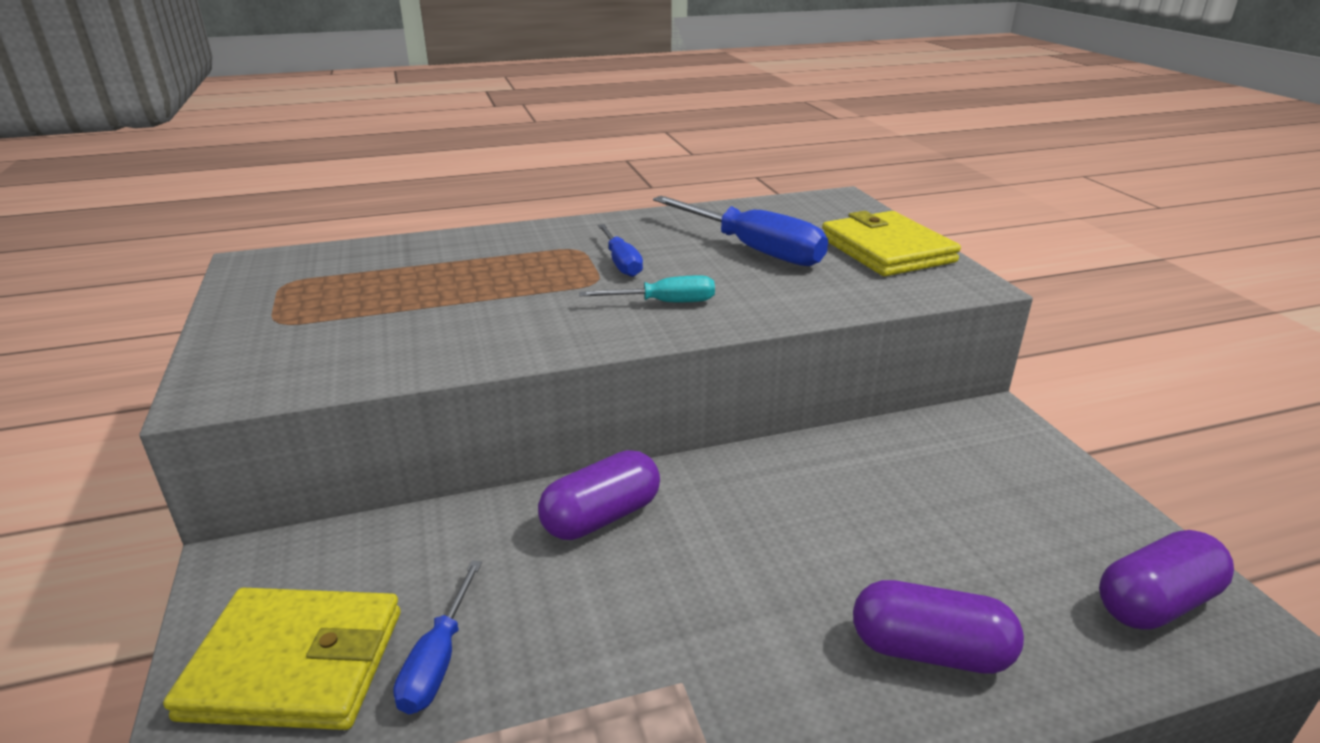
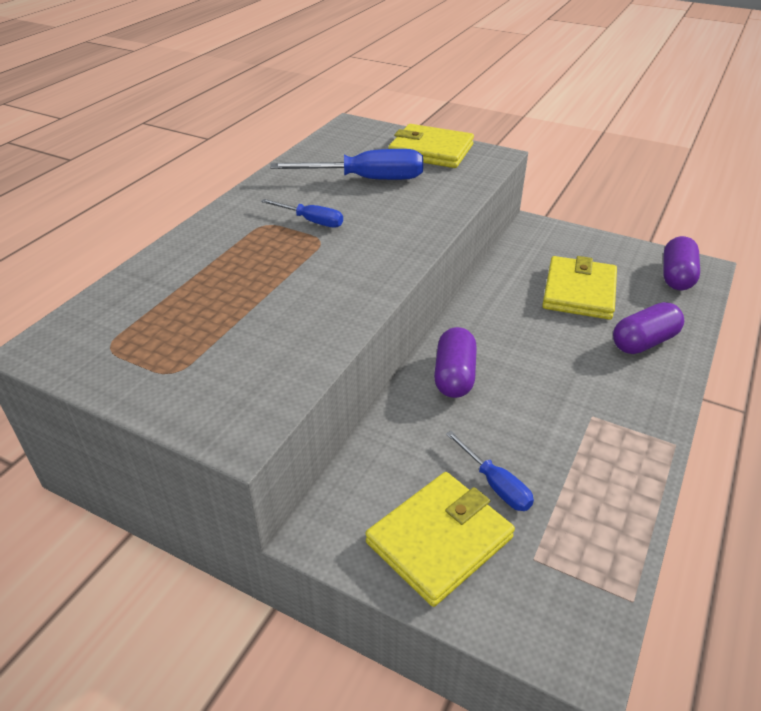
camera: 45 degrees left, 10 degrees up
(664, 303) = (382, 234): turquoise screwdriver -> none
(931, 526) = (579, 292): none -> yellow wallet

